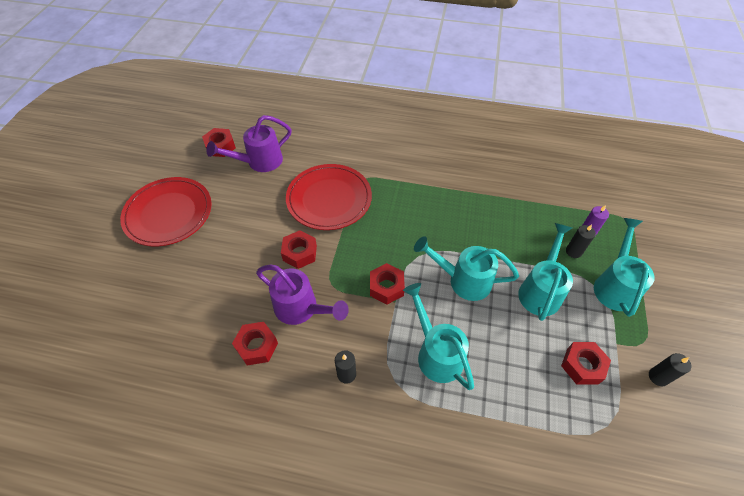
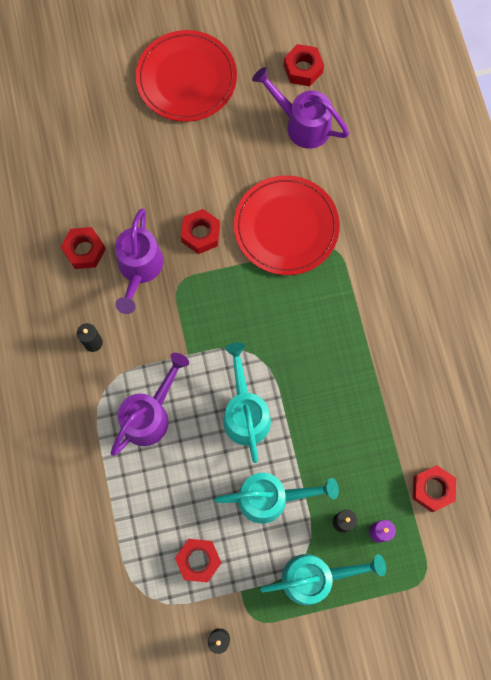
camera: 65 degrees right, 20 degrees up
(386, 287) = (201, 338): red nut -> red nut (432, 489)
(436, 353) = (150, 415): turquoise watering can -> purple watering can

